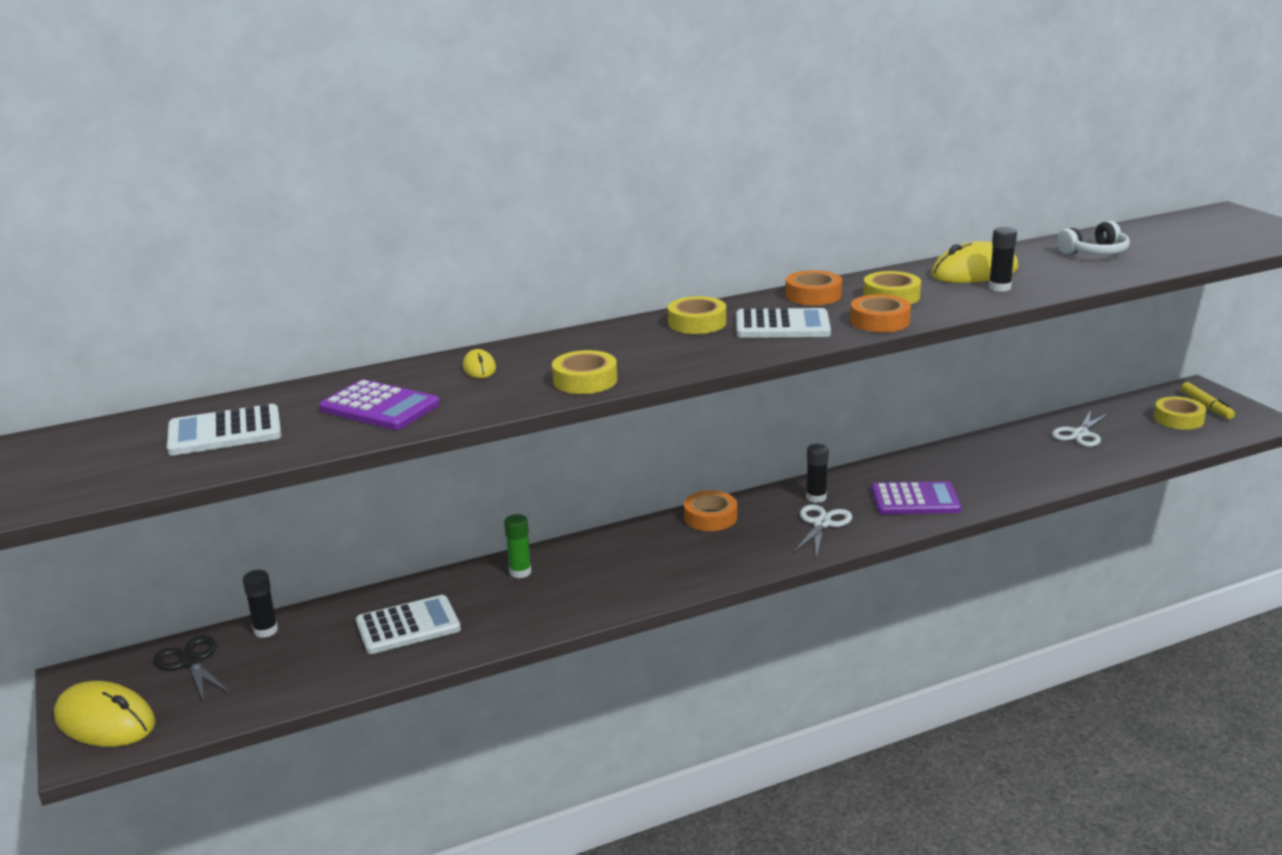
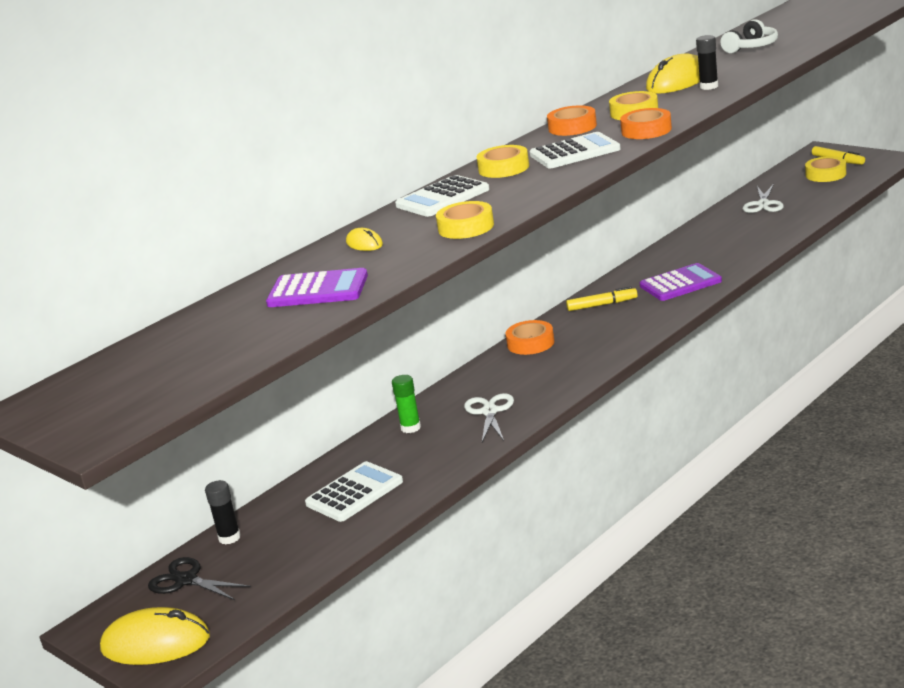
camera: 20 degrees left, 0 degrees up
(225, 432) = (205, 343): white calculator -> white calculator (442, 198)
(816, 497) = (602, 305): black glue stick -> yellow marker
(822, 524) = (624, 321): white scissors -> white scissors (489, 412)

